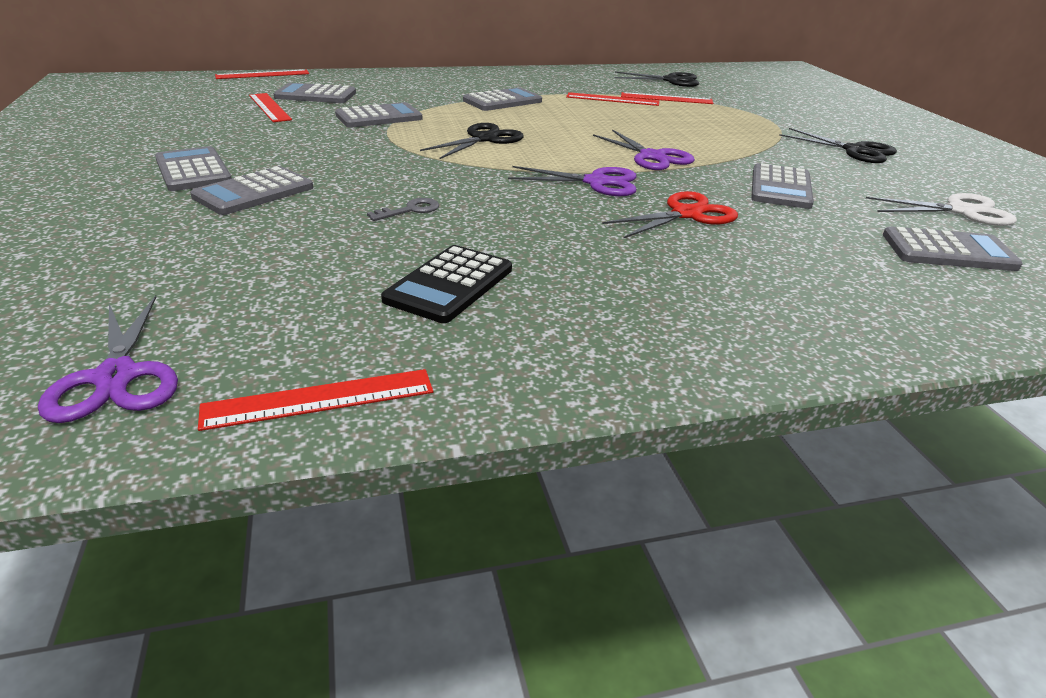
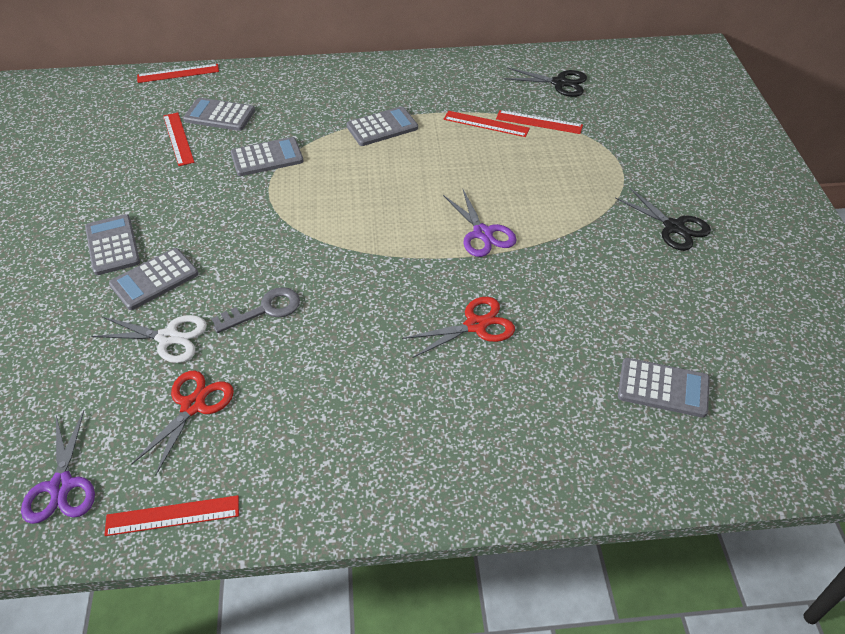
camera: 10 degrees right, 15 degrees up
(329, 288) = (193, 406): none -> red scissors
(410, 210) = (264, 310): grey key -> grey key, size x1.58
(449, 285) = (272, 407): black calculator -> none
(484, 139) = (348, 199): black scissors -> none
(596, 182) = (420, 274): purple scissors -> none
(780, 188) = (572, 288): grey calculator -> none
(961, 211) = (711, 331): white scissors -> white scissors (168, 338)

